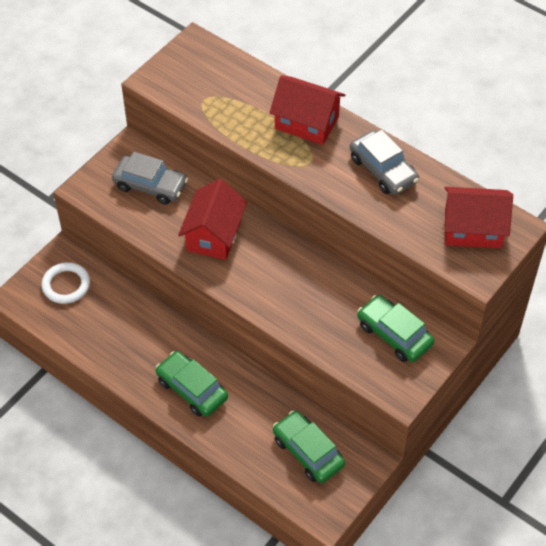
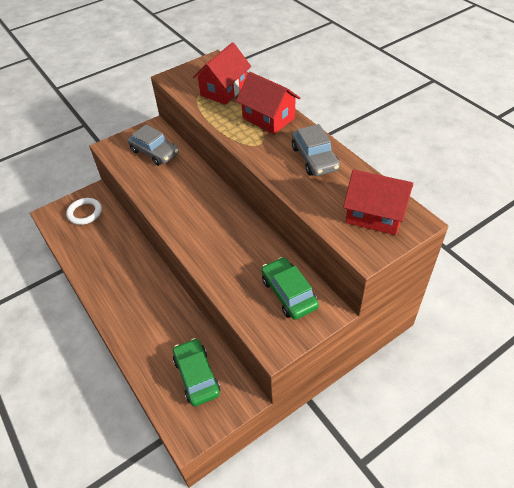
camera: 20 degrees right, 5 degrees down
(192, 389) = (132, 303): green car -> none
(213, 235) = (181, 191): red house -> red house (224, 90)

